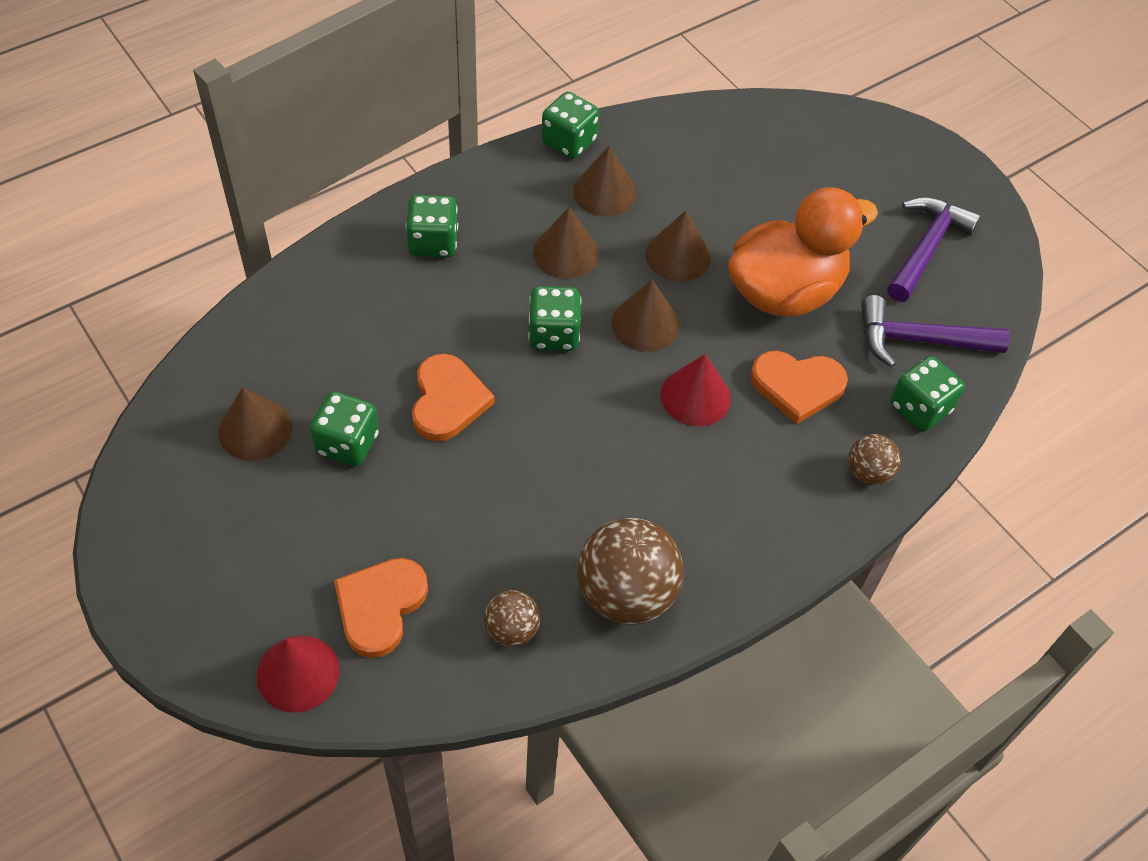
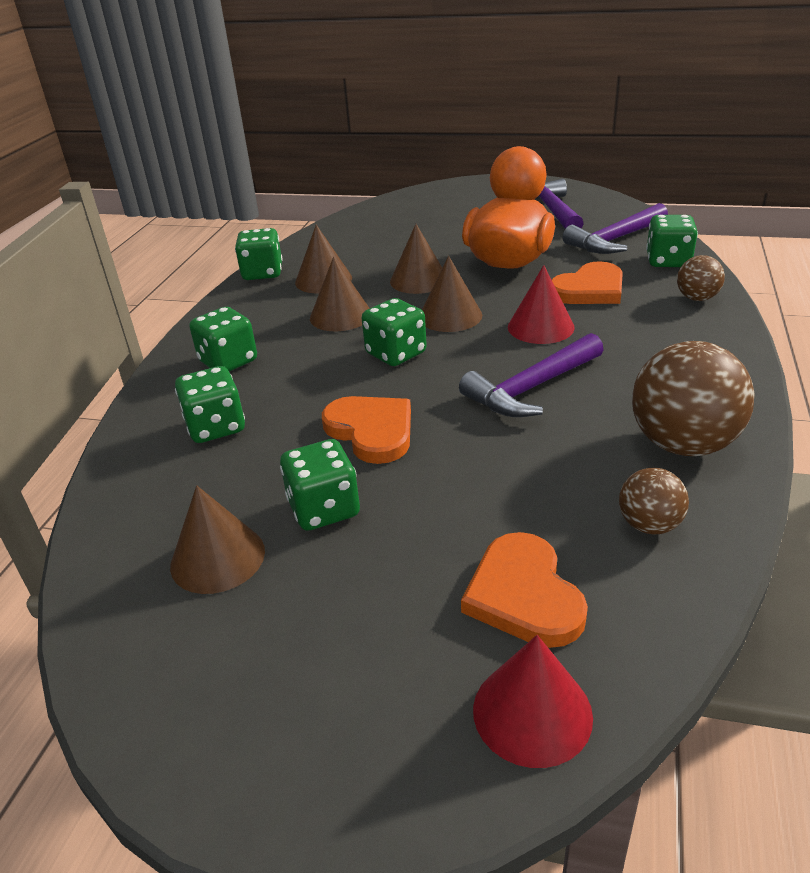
camera: 35 degrees left, 20 degrees down
(359, 310) = (216, 427): none -> green dice
(599, 454) = (531, 388): none -> purple hammer

